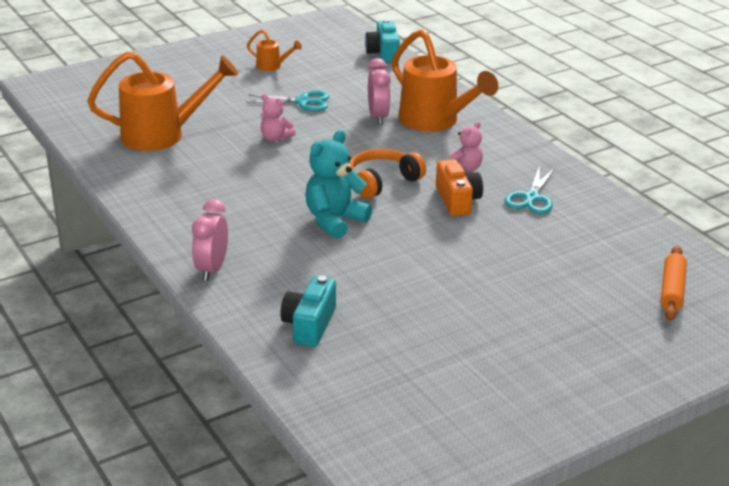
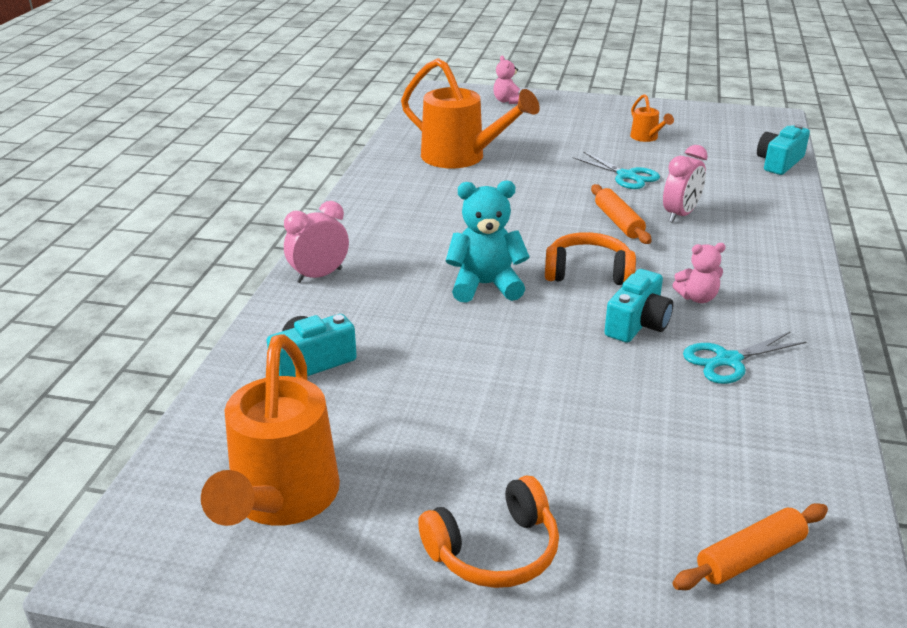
camera: 45 degrees right, 0 degrees up
(275, 138) = (550, 195): pink teddy bear -> pink teddy bear (507, 101)
(349, 138) = (619, 222): none -> orange rolling pin
(434, 121) = (735, 241): orange watering can -> orange watering can (281, 499)
(457, 200) = (637, 324): orange camera -> turquoise camera
(569, 357) = (494, 551): none -> orange headphones

